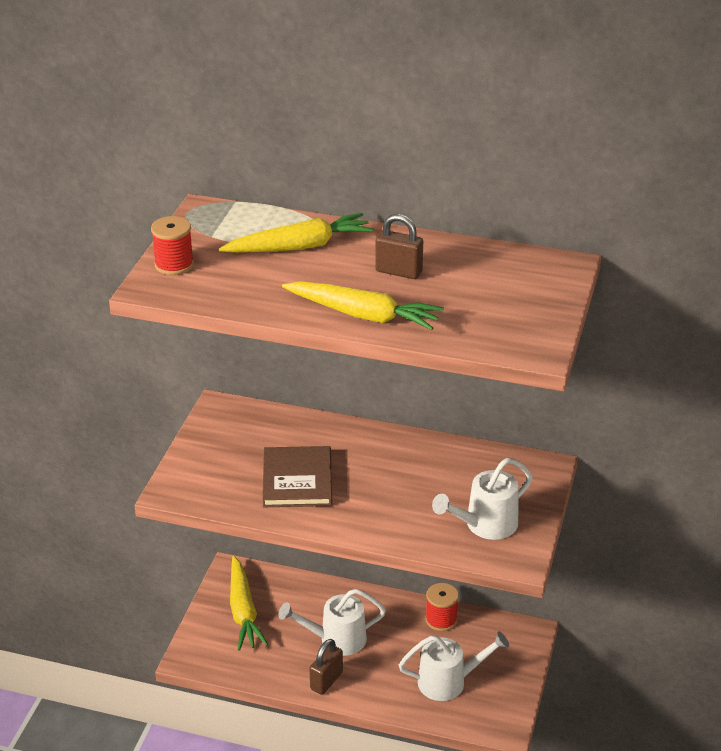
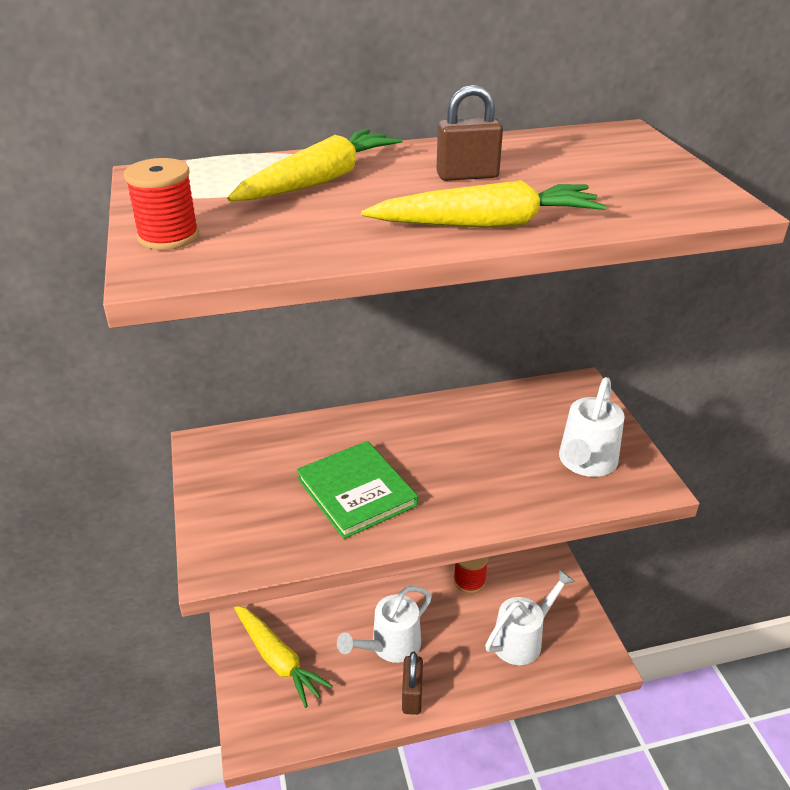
camera: 30 degrees left, 0 degrees up
(297, 480) = (356, 492): brown book -> green book

